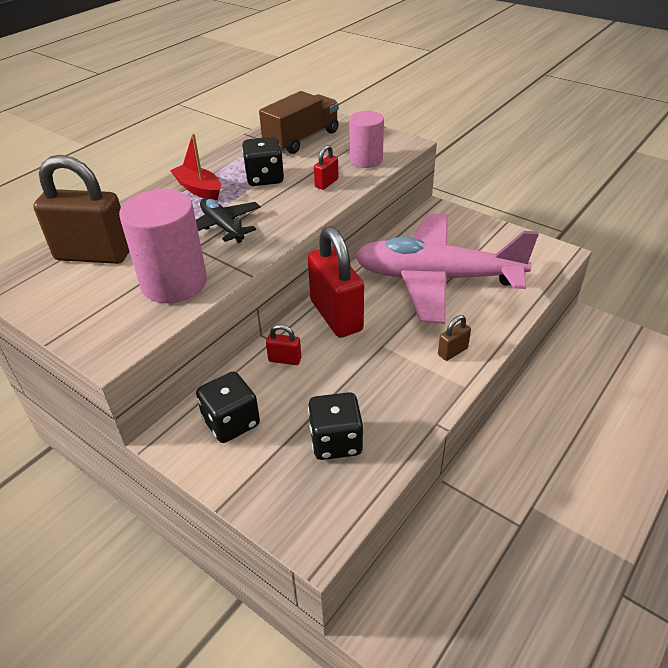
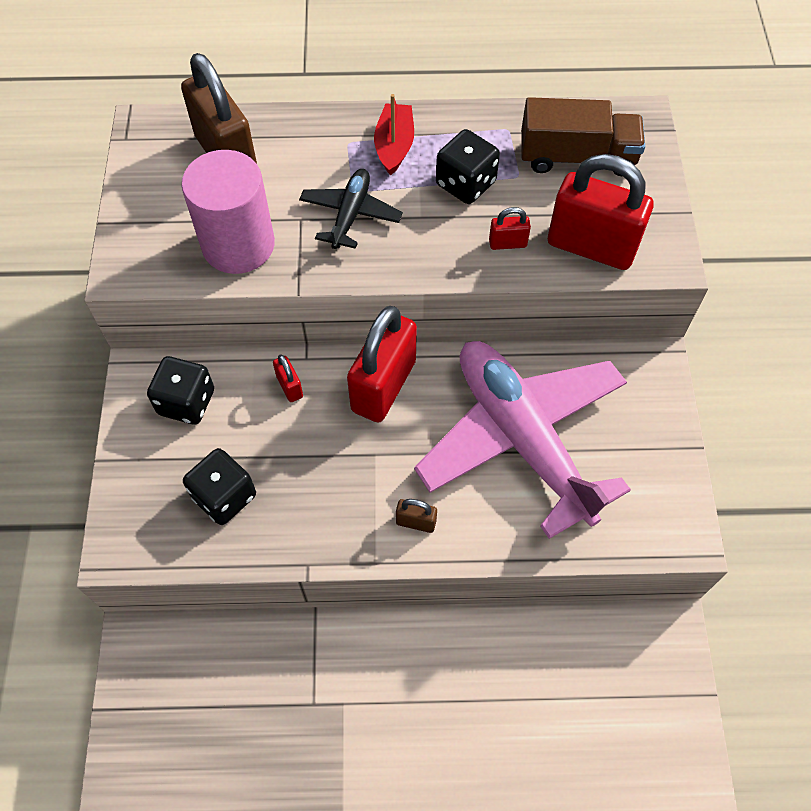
camera: 50 degrees right, 20 degrees up
(366, 160) = (591, 246): pink cylinder -> red padlock

